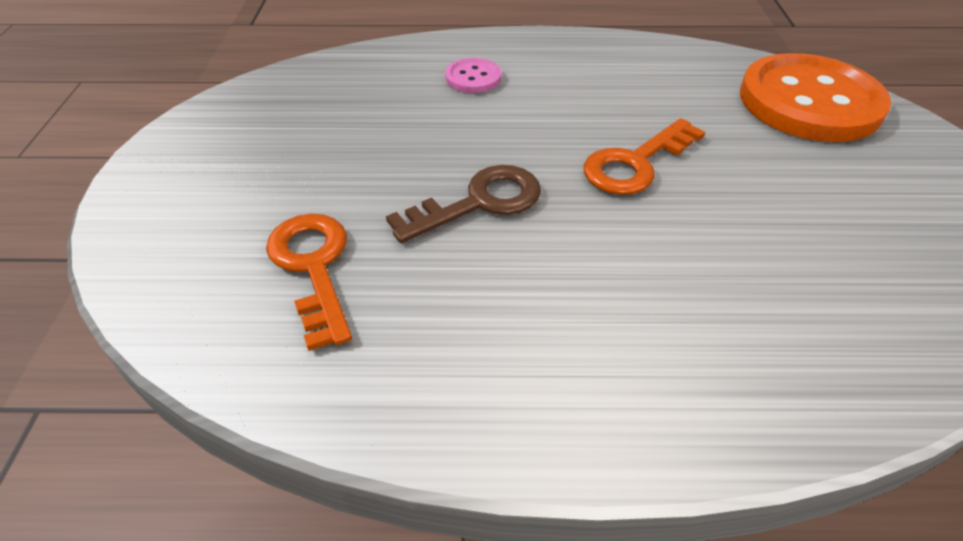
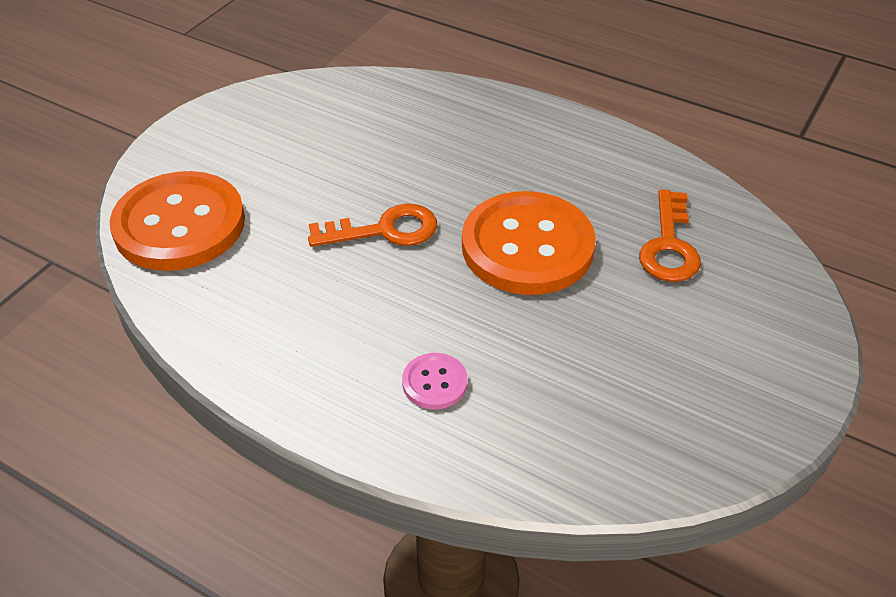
camera: 150 degrees left, 0 degrees up
(479, 202) = (527, 246): brown key -> orange button

